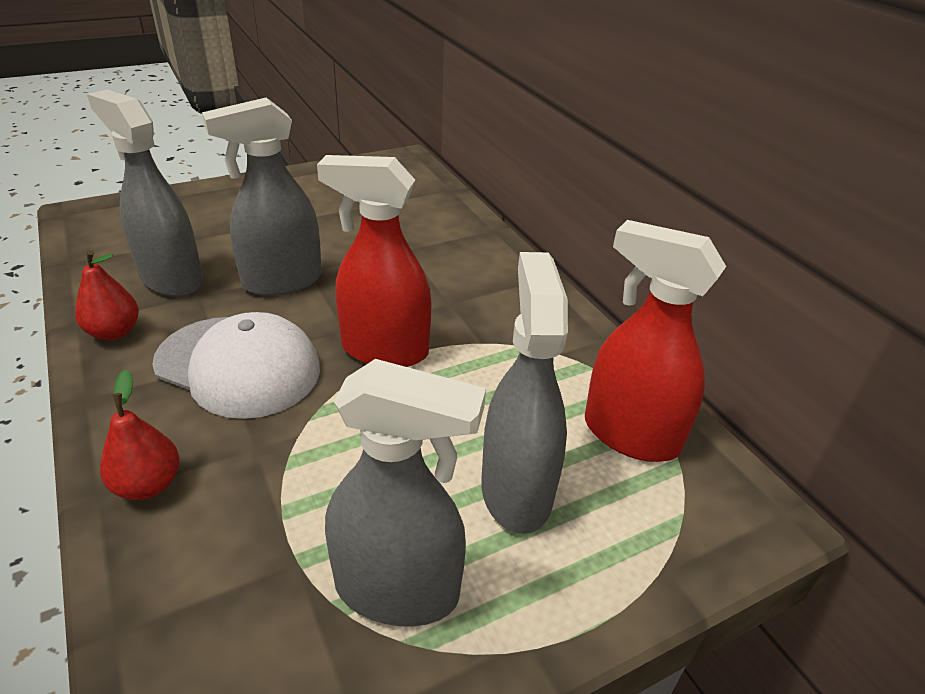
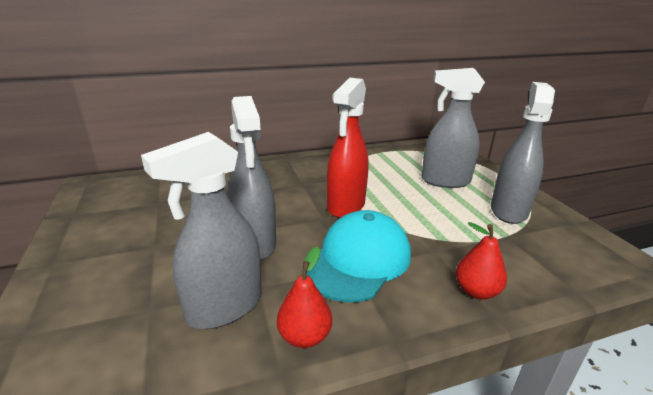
camera: 80 degrees left, 10 degrees down
(238, 366) = (358, 260): white cap -> turquoise cap
(630, 435) = (407, 156): red spray bottle -> none

